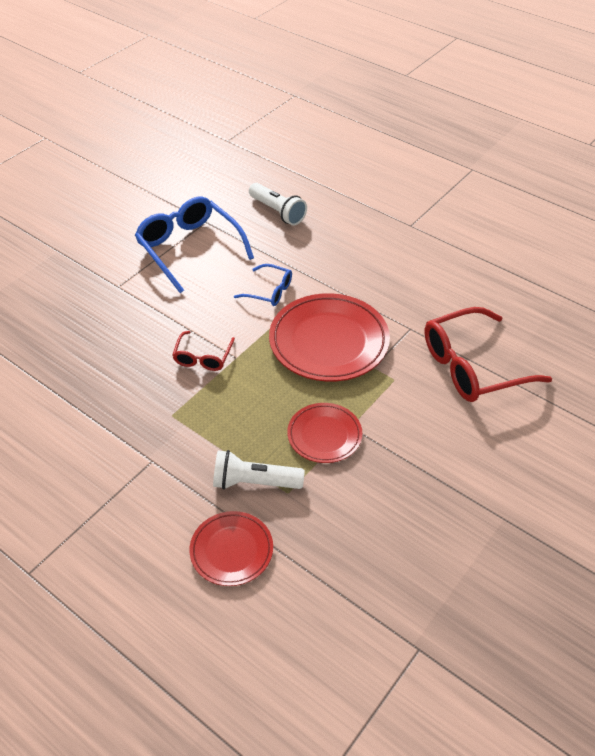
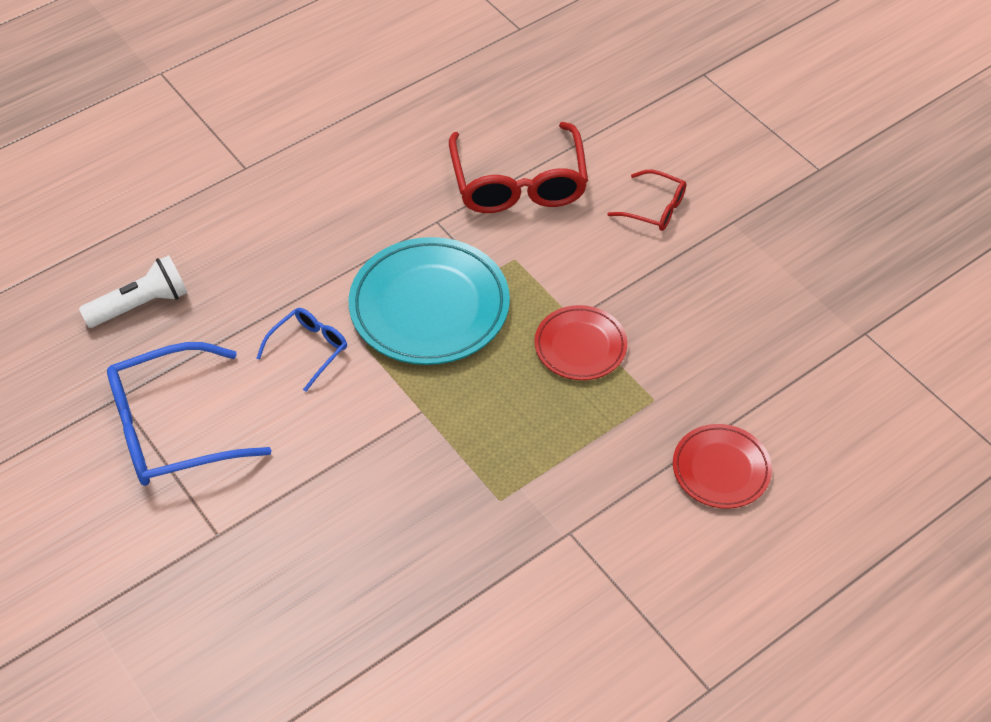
camera: 75 degrees left, 5 degrees up
(203, 357) = (408, 448): red glasses -> red glasses (654, 208)
(254, 482) = (631, 429): white flashlight -> none
(329, 342) = (429, 306): red plate -> turquoise plate

